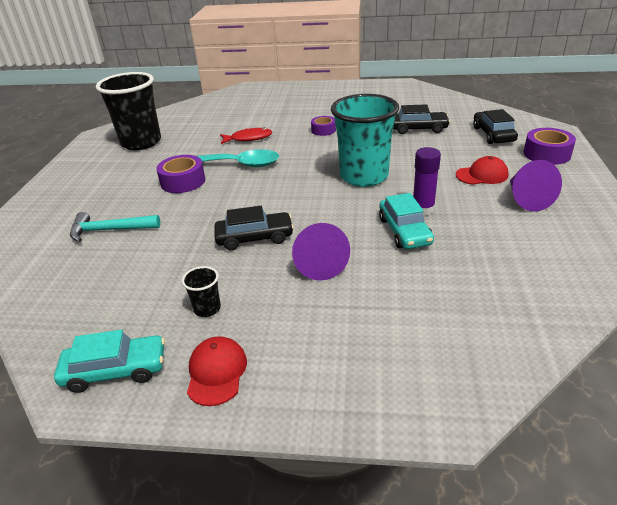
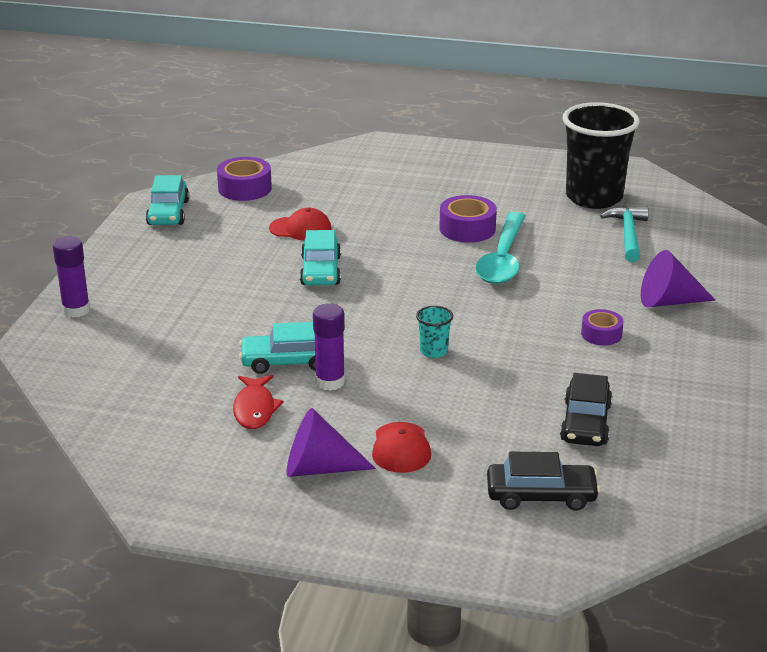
camera: 95 degrees right, 5 degrees down
(110, 230) = (373, 195): turquoise hammer -> turquoise hammer (628, 235)
(207, 309) = (218, 246): black cup -> none
(216, 372) = (140, 251): red cap -> red cap (300, 229)
(248, 138) = (586, 272): red fish -> red fish (255, 409)
(254, 238) = (320, 270): black car -> turquoise car
(319, 264) = (255, 303): purple cone -> purple cone (668, 301)
(364, 176) = (433, 351): turquoise cup -> turquoise cup, size x0.41
(367, 395) = (76, 310): none -> purple glue stick
(547, 154) = (447, 531): purple tape -> purple tape (244, 188)

